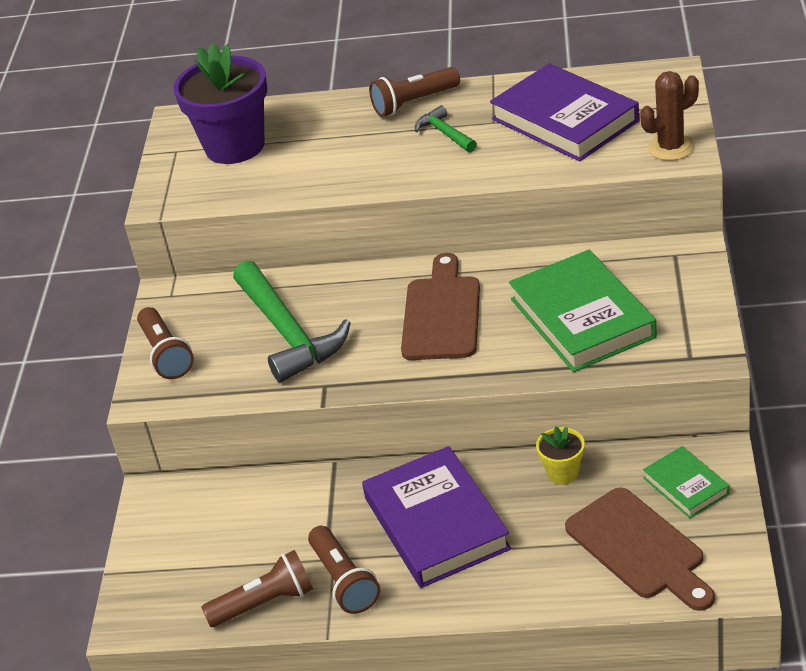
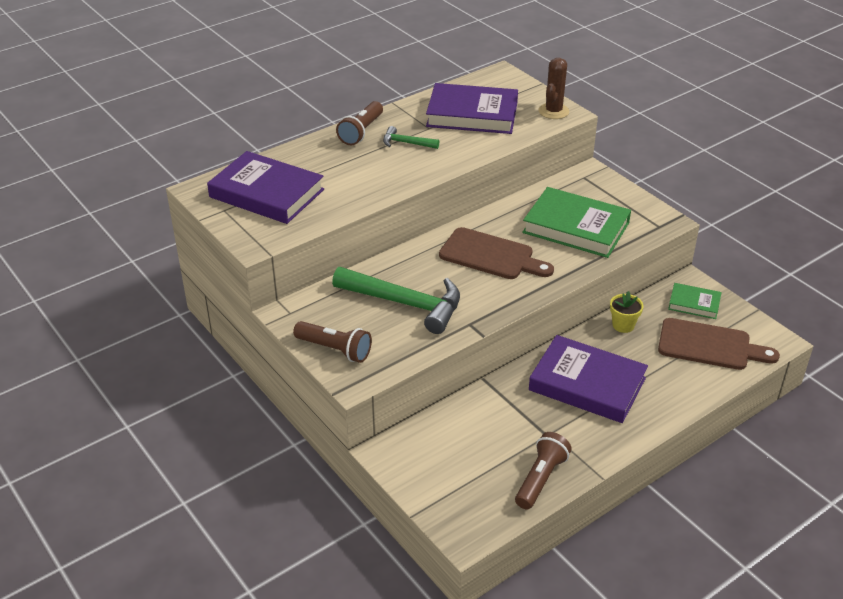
camera: 45 degrees left, 0 degrees up
(234, 146) = (266, 193): purple flower pot -> purple book
(344, 581) = (573, 442): brown flashlight -> none
(442, 314) = (491, 255): brown cutting board -> brown cutting board turned 150 degrees clockwise

